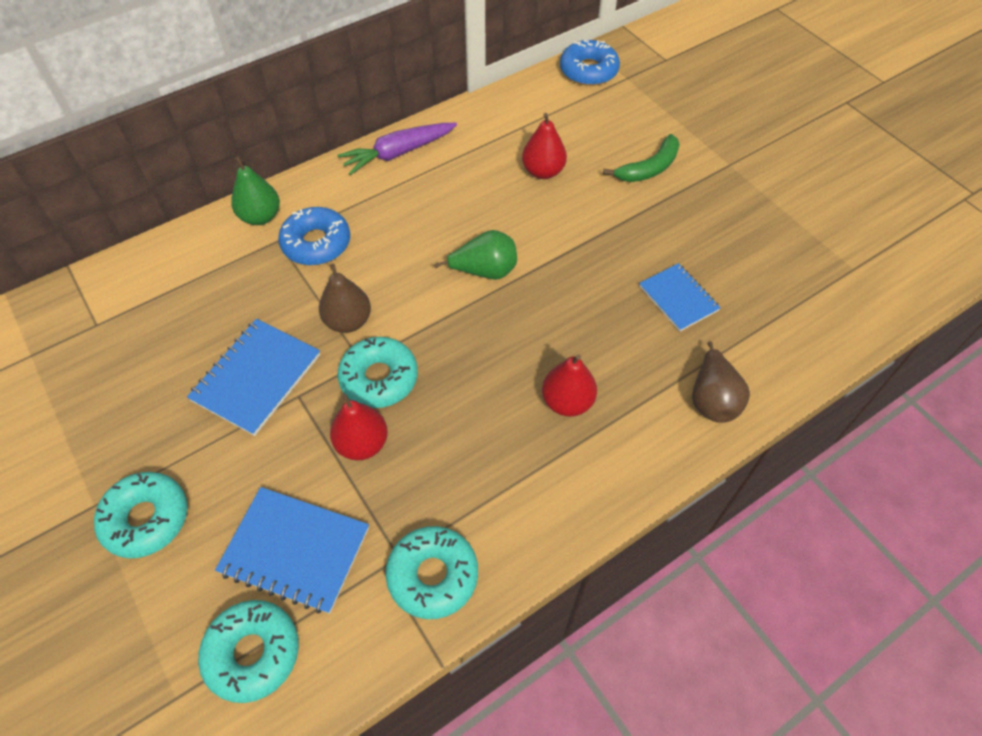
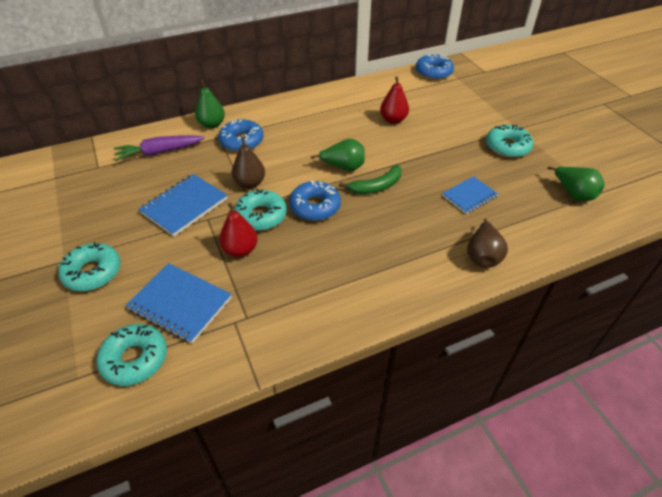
camera: 10 degrees right, 10 degrees down
(398, 153) = (304, 102): purple carrot -> purple carrot (159, 152)
(433, 575) = (266, 332): turquoise donut -> turquoise donut (507, 147)
(456, 349) = (315, 206): none -> blue donut
(567, 402) = (381, 244): red pear -> none
(649, 168) = (463, 125): green banana -> green banana (376, 186)
(678, 298) = (469, 196): blue notebook -> blue notebook turned 75 degrees clockwise
(823, 273) = (573, 194): none -> green pear

